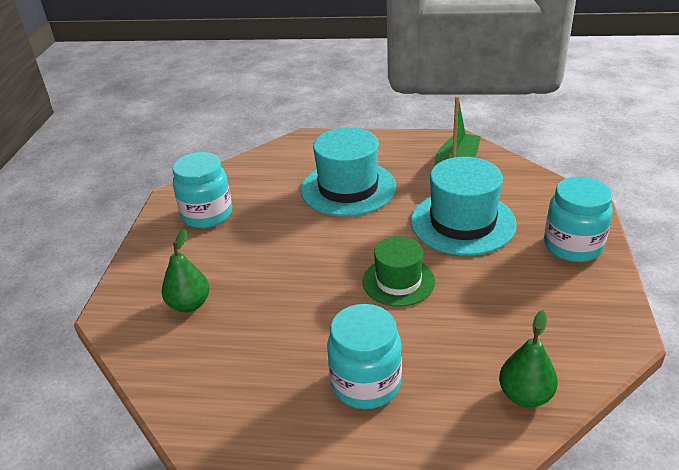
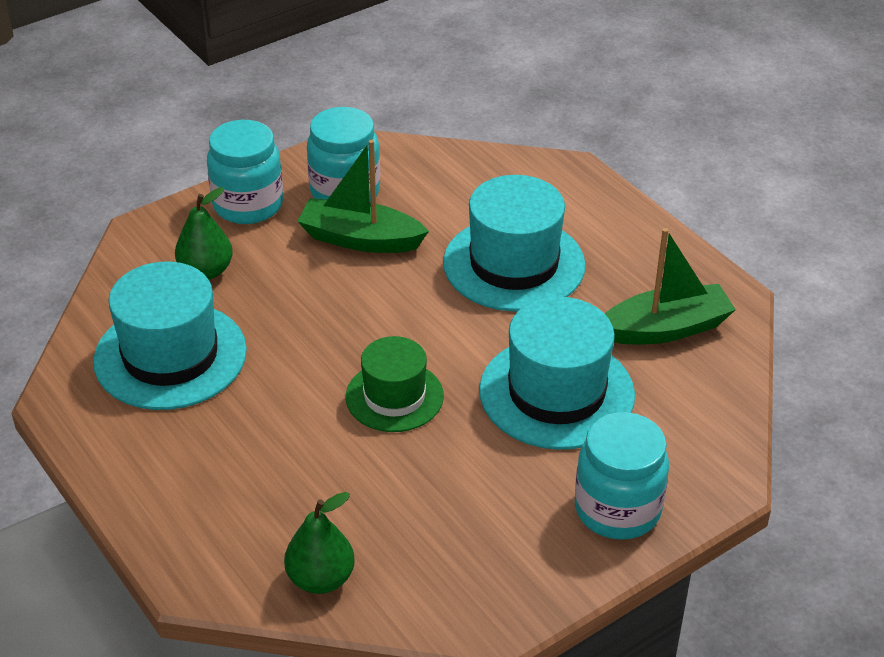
camera: 45 degrees right, 5 degrees up
(242, 362) = (170, 356): none -> turquoise hat
(254, 229) = (360, 239): none -> green boat
(366, 383) = (225, 455): turquoise jar -> turquoise jar (248, 205)

